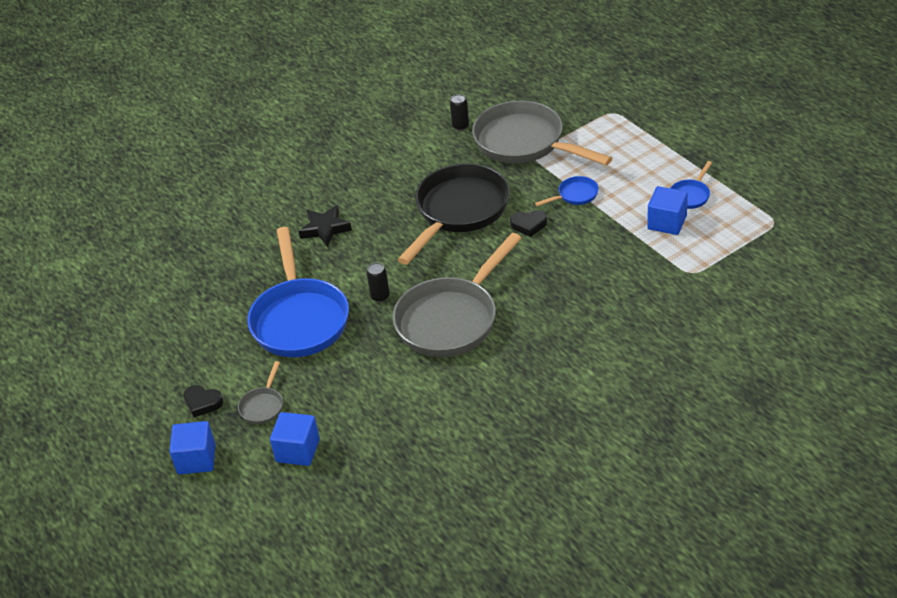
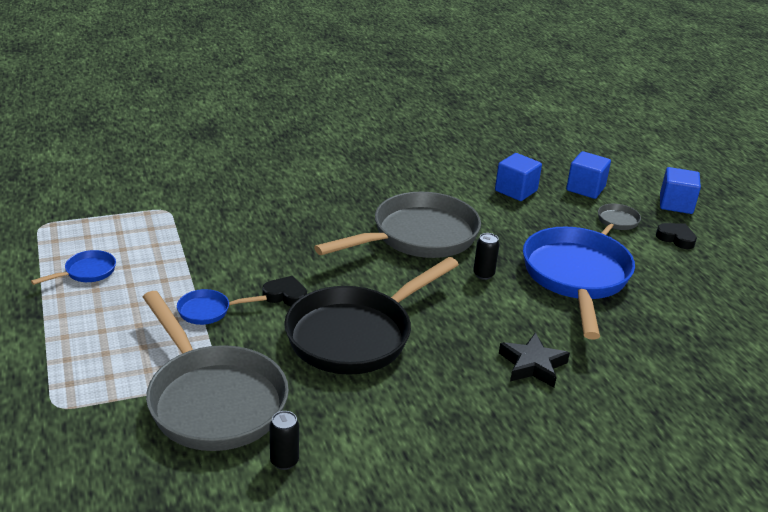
camera: 170 degrees left, 10 degrees down
(667, 222) = (141, 255): blue cube -> blue cube (516, 191)

